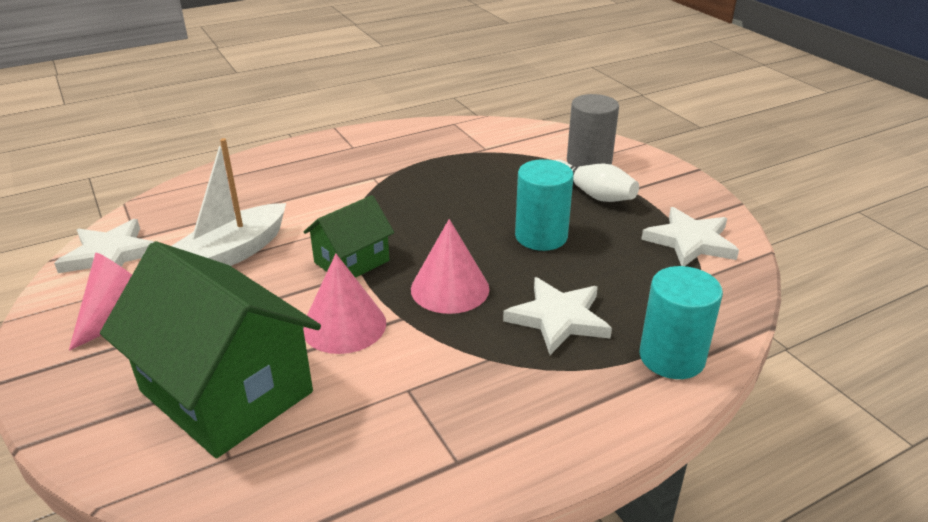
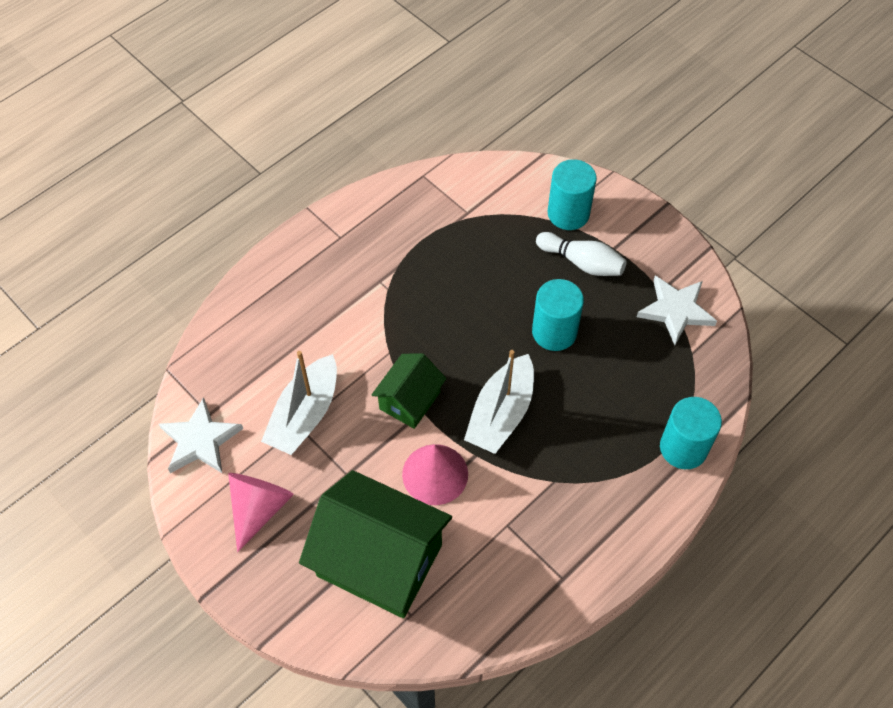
camera: 15 degrees left, 25 degrees up
(450, 288) = (501, 413): pink cone -> white boat
(558, 318) = (593, 427): white star -> none
(589, 161) = (568, 213): grey cylinder -> turquoise cylinder

